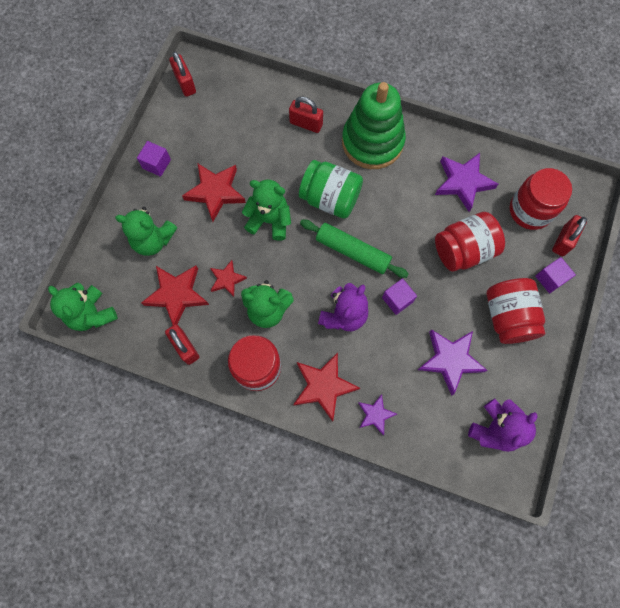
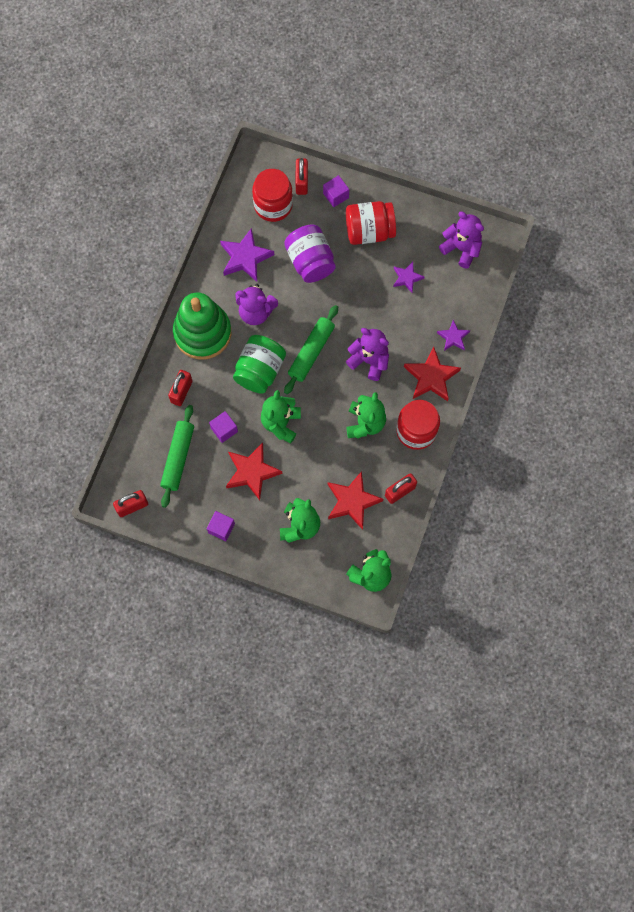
camera: 90 degrees left, 0 degrees up
(227, 279) = (338, 458): red star -> none
(234, 122) = (178, 458): none -> green rolling pin
(397, 300) = (355, 317): purple cube -> purple cube (224, 430)
(398, 194) = (256, 312): none -> purple teddy bear
(450, 360) = (407, 278): purple star -> purple star, size x0.59
(463, 250) = (310, 261): red jar -> purple jar
(563, 241) = (301, 182): red padlock -> red padlock turned 60 degrees clockwise

